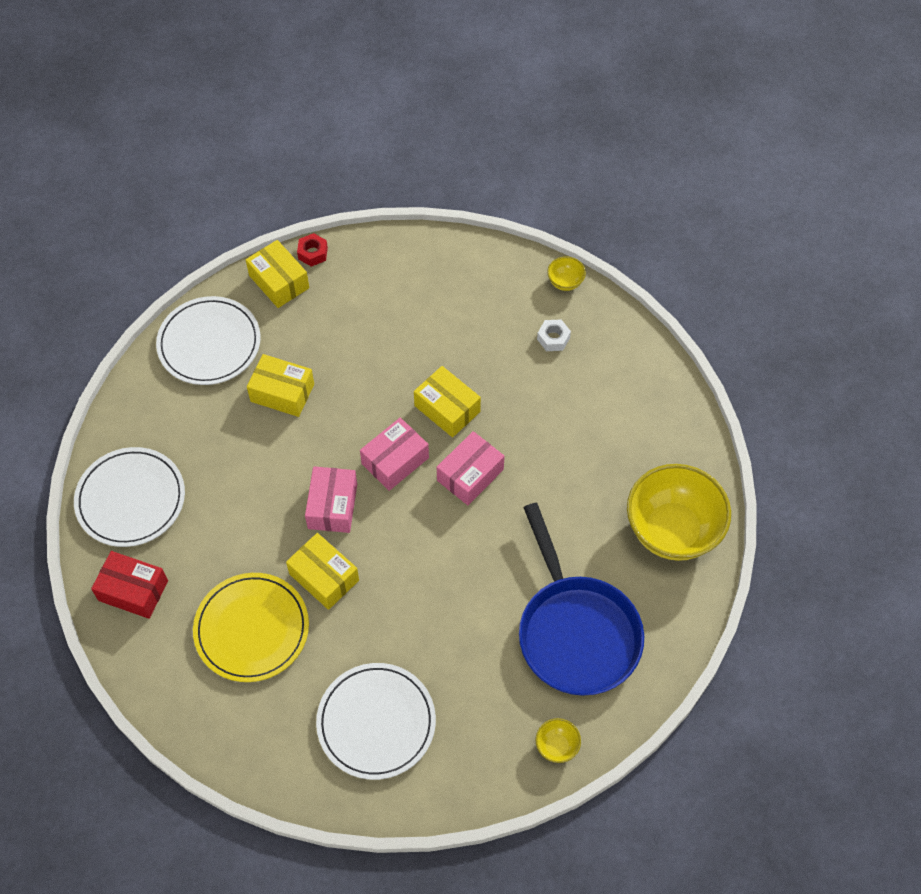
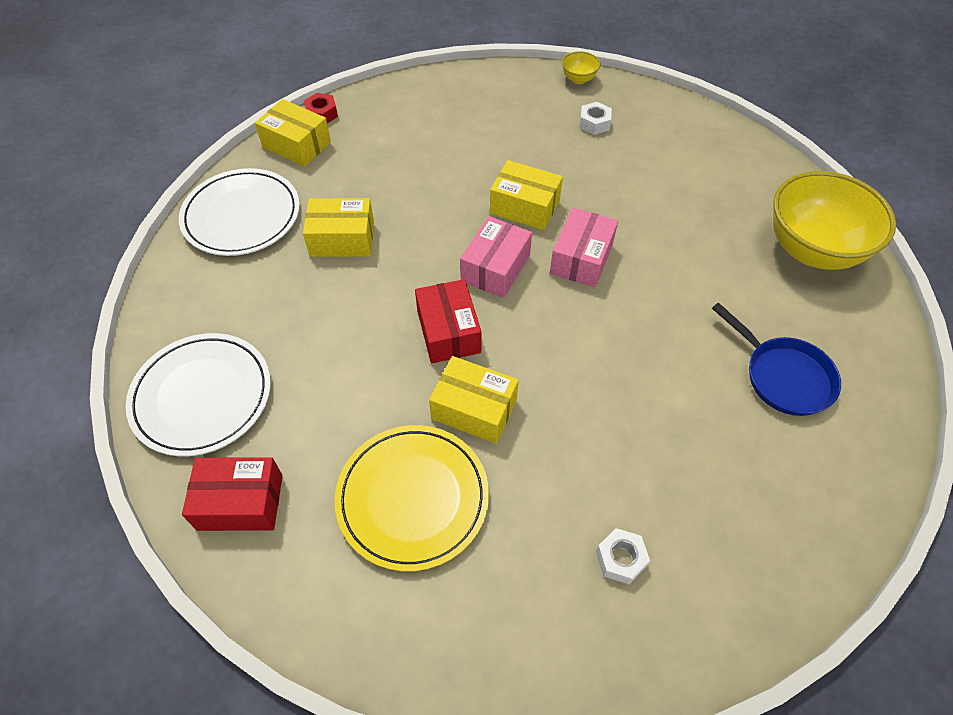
camera: 20 degrees left, 5 degrees down
(332, 506) = (448, 331): pink box -> red box
(376, 722) = (620, 559): white plate -> white nut
(557, 746) = (844, 509): yellow bowl -> none
(576, 632) = (783, 376): blue pan -> blue pan, size x0.59

